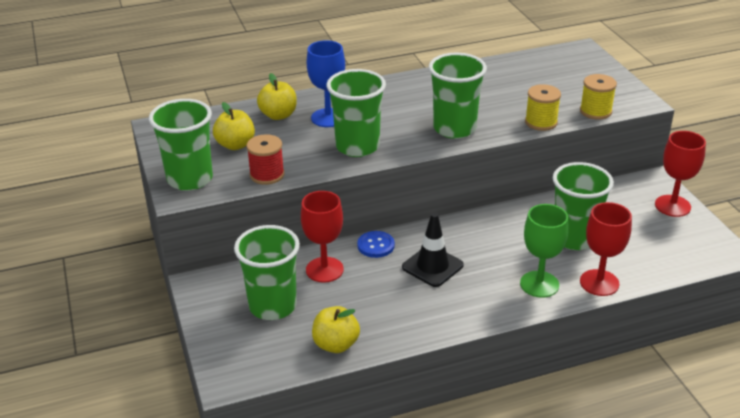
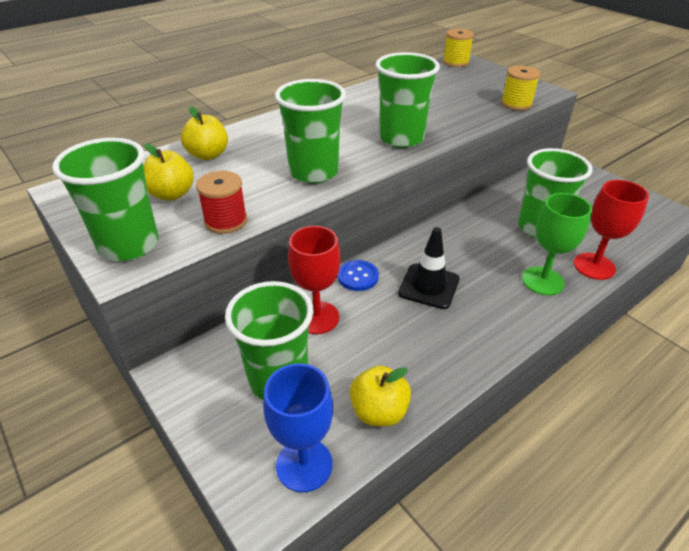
camera: 20 degrees left, 5 degrees up
(328, 118) = (265, 149): blue goblet -> blue goblet (304, 465)
(541, 122) = (477, 120): yellow spool -> yellow spool (456, 62)
(672, 206) = (596, 181): red goblet -> none

